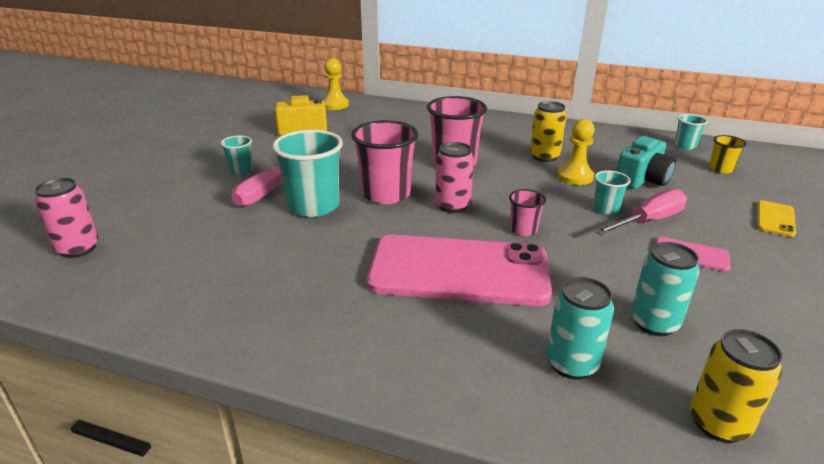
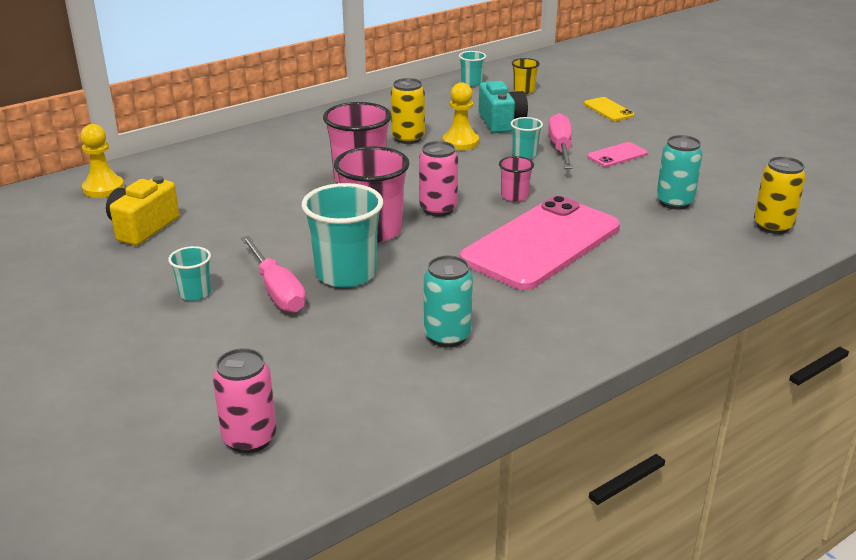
camera: 55 degrees left, 0 degrees up
(571, 364) = (688, 246): turquoise can -> turquoise can (447, 336)

